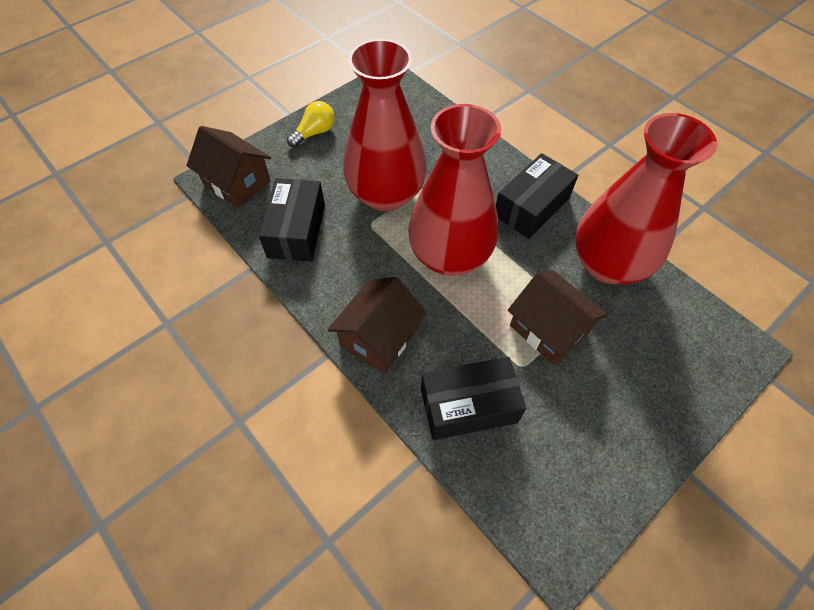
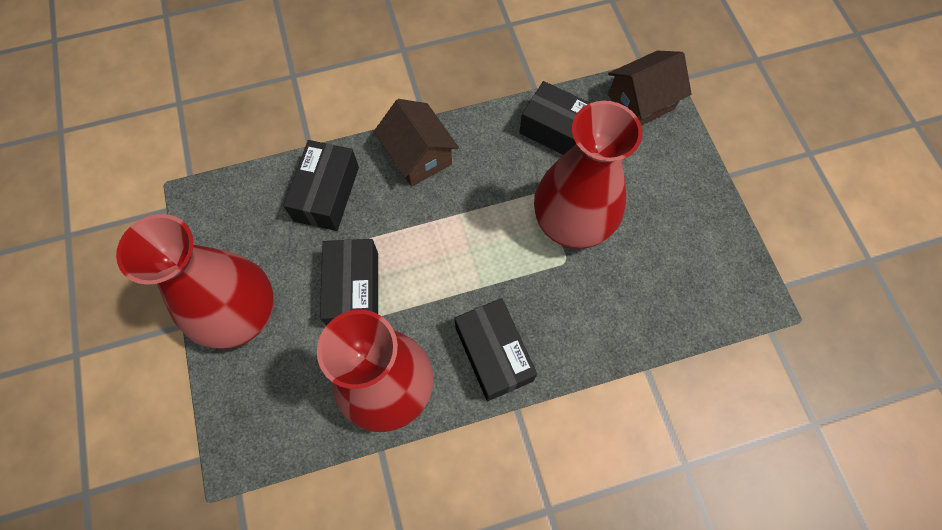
camera: 115 degrees right, 10 degrees up
(315, 133) = (688, 188): yellow light bulb -> none
(450, 256) = (471, 245): red vase -> red vase (240, 313)
(549, 329) = (354, 290): brown house -> black box

